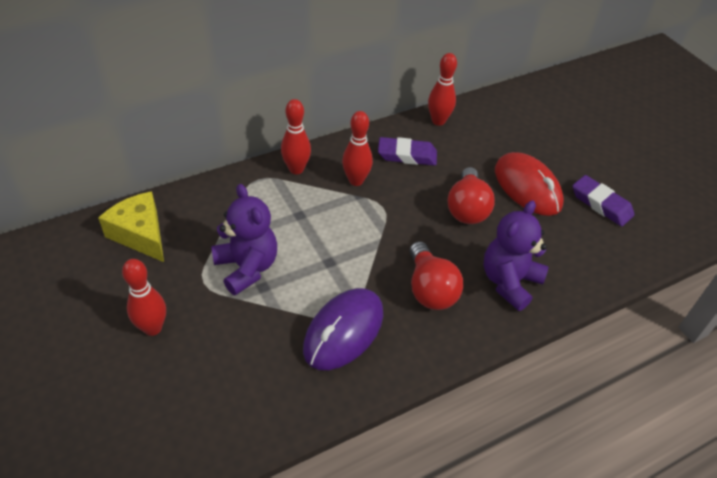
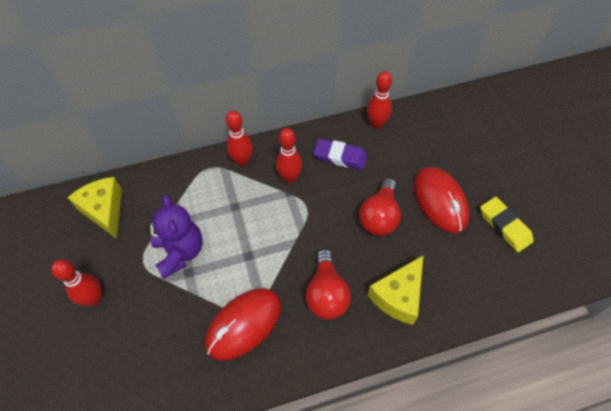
camera: 15 degrees right, 10 degrees up
(343, 331) = (244, 324): purple mouse -> red mouse
(509, 282) = (398, 296): purple teddy bear -> yellow cheese
(601, 204) = (504, 226): purple eraser -> yellow eraser

